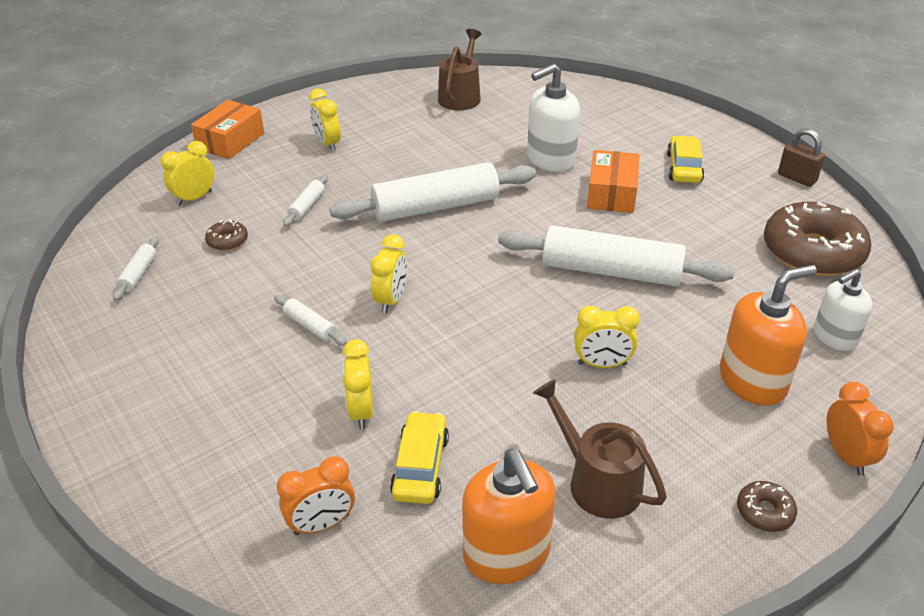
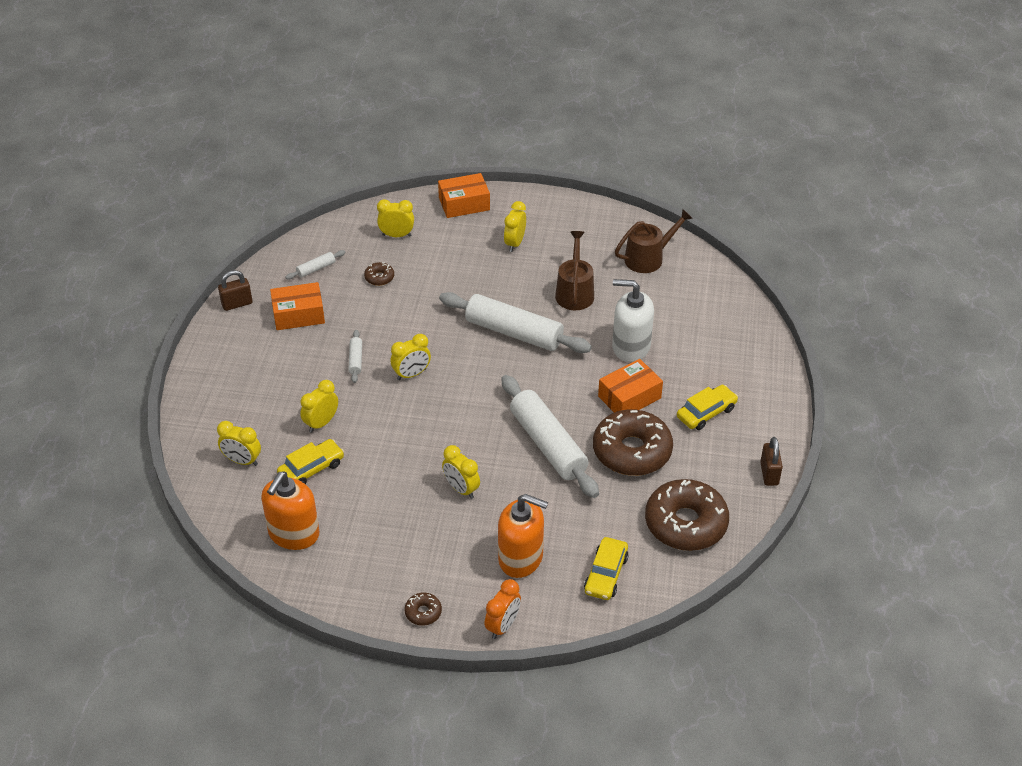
camera: 45 degrees right, 5 degrees up
(77, 364) = (237, 304): none -> brown padlock
(177, 326) = (298, 314): none -> orange box
(307, 206) = (446, 282): white rolling pin -> none
(322, 524) = (242, 461): orange clock -> yellow clock
(598, 482) = (373, 538): brown watering can -> brown watering can (574, 292)
(682, 229) = (632, 451): none -> brown donut
(834, 337) = (606, 574): white soap dispenser -> yellow car

